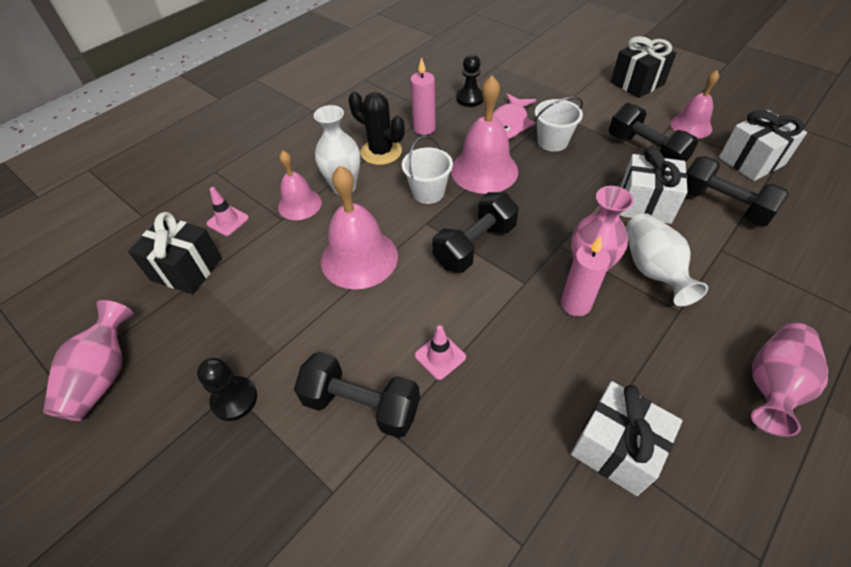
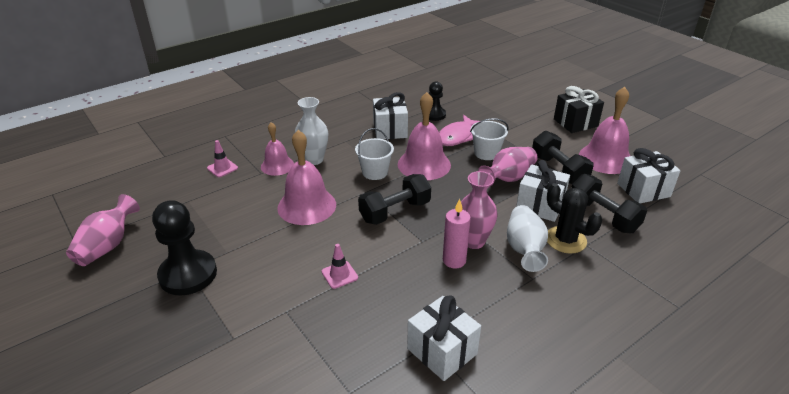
camera: 10 degrees right, 15 degrees down
(186, 269) = (183, 193): black gift -> none
(234, 399) = (188, 274): black pawn -> black pawn, size x1.74
(361, 405) = (272, 293): black dumbbell -> none
(381, 152) = (350, 141): black cactus -> black cactus (565, 240)
(424, 128) = (390, 130): pink candle -> white gift
(691, 126) = (605, 158): pink bell -> pink bell, size x1.61
(772, 385) = (581, 336): pink vase -> pink vase (508, 178)

